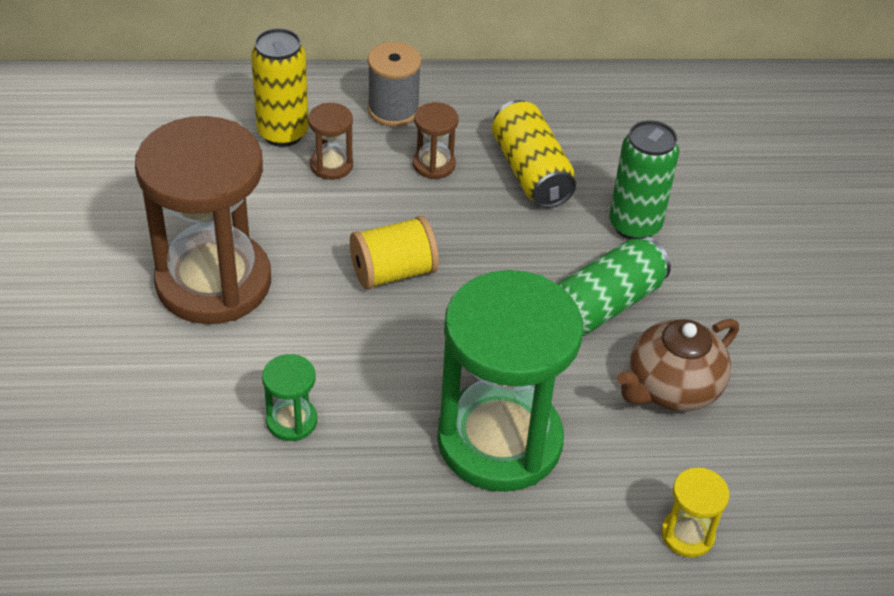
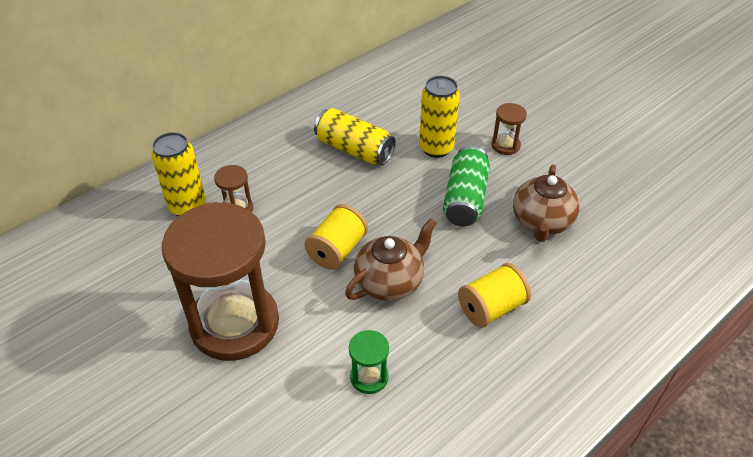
camera: 35 degrees left, 0 degrees up
(393, 110) = (242, 157): grey spool -> none
(415, 341) = (390, 282): none -> brown teapot
(434, 164) = (297, 175): brown hourglass -> brown hourglass (505, 145)
(499, 441) = (491, 308): green hourglass -> yellow spool
(635, 225) = (436, 148): green can -> yellow can
(687, 534) = (628, 294): yellow hourglass -> none

